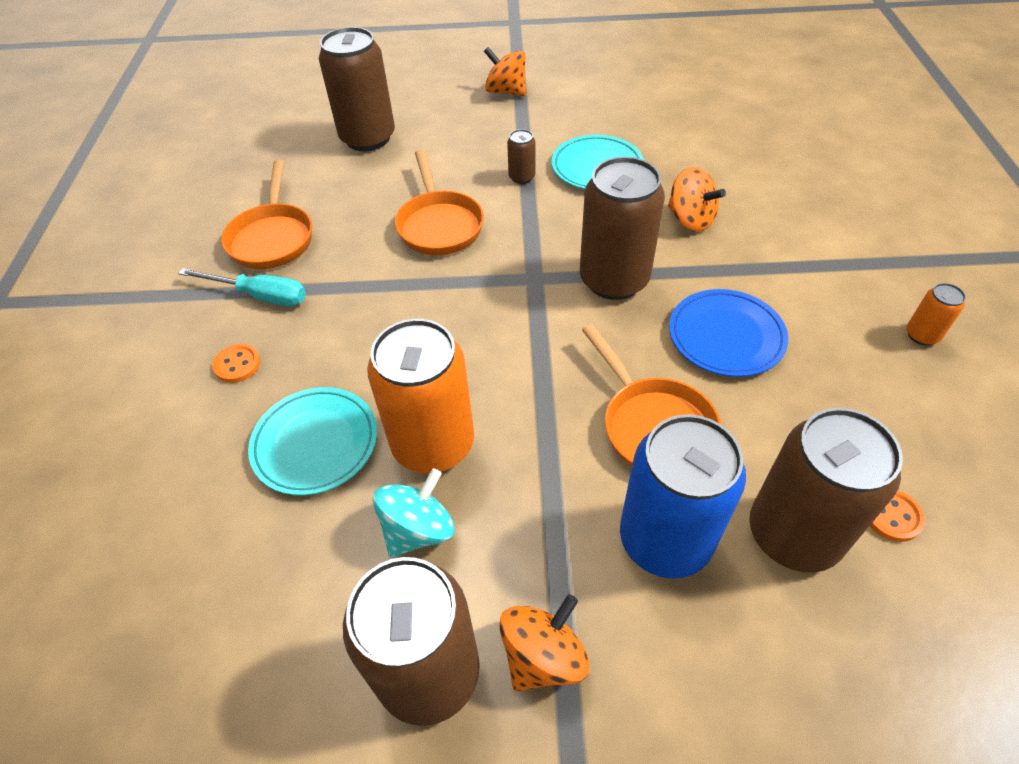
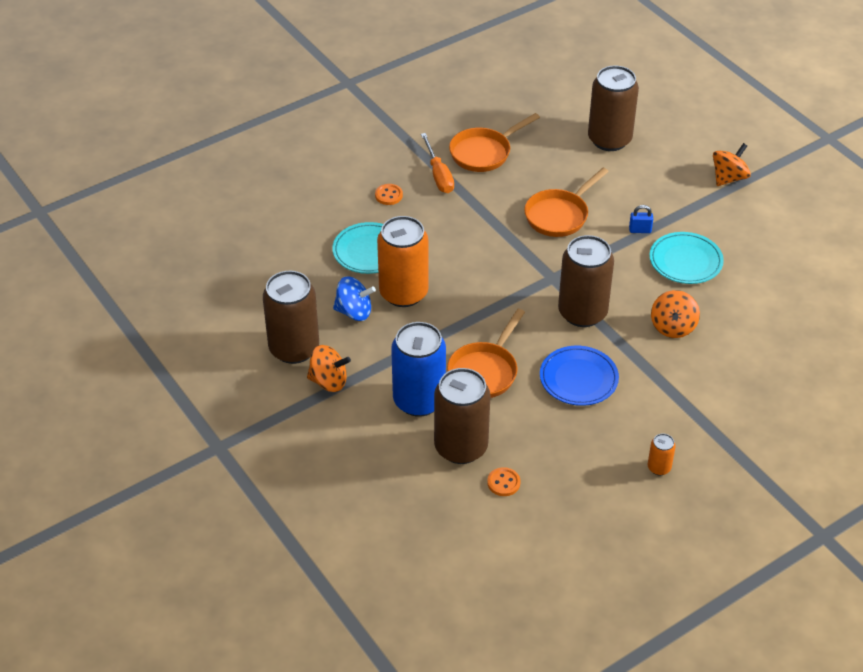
camera: 55 degrees right, 5 degrees down
(260, 296) = (438, 175): turquoise screwdriver -> orange screwdriver
(418, 530) = (354, 312): turquoise spinning top -> blue spinning top
(506, 91) = (728, 178): orange spinning top -> orange spinning top turned 45 degrees clockwise
(522, 177) = (640, 230): brown can -> blue padlock

